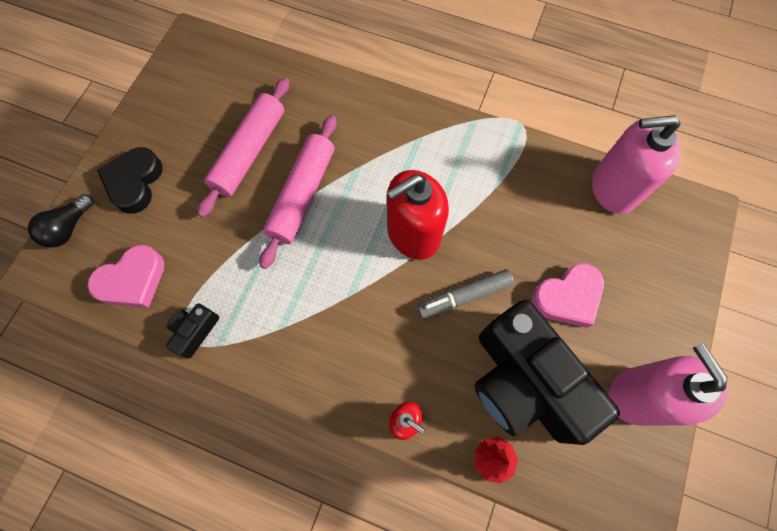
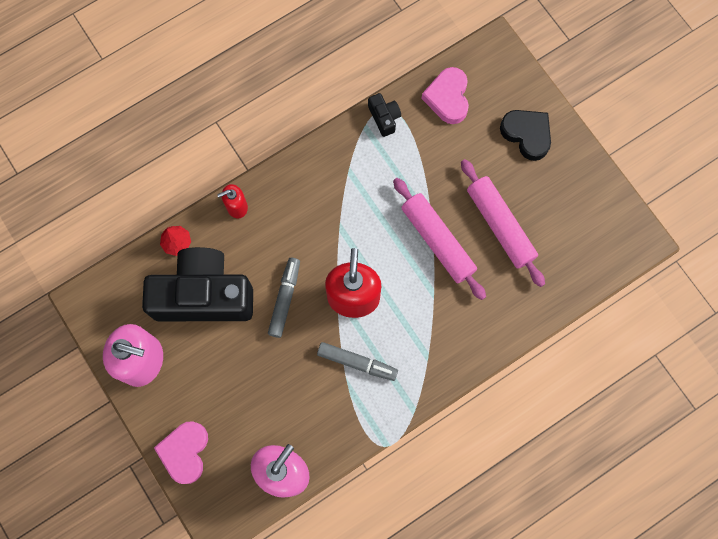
camera: 125 degrees right, 5 degrees up
(69, 228) = (517, 76): black light bulb -> none
(471, 191) = (357, 362): none -> grey marker
(567, 297) = (233, 367): pink heart -> pink heart (185, 452)

